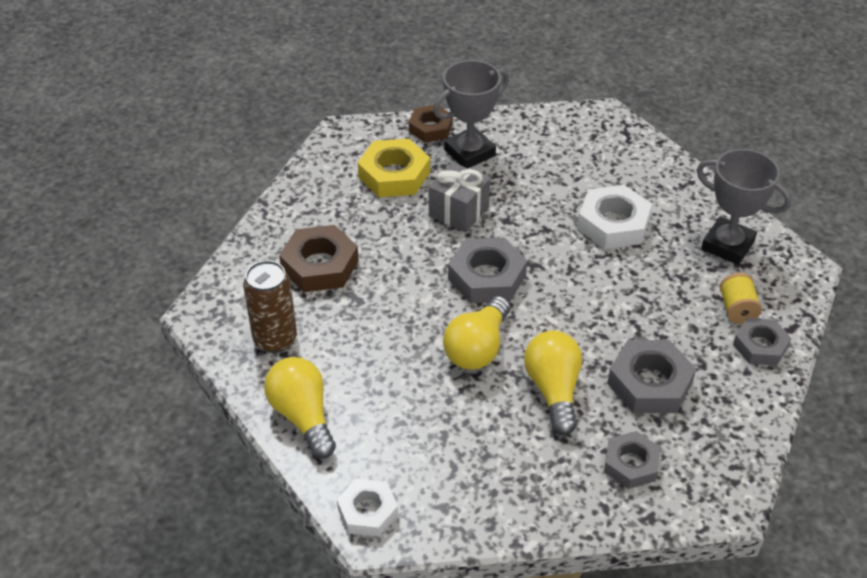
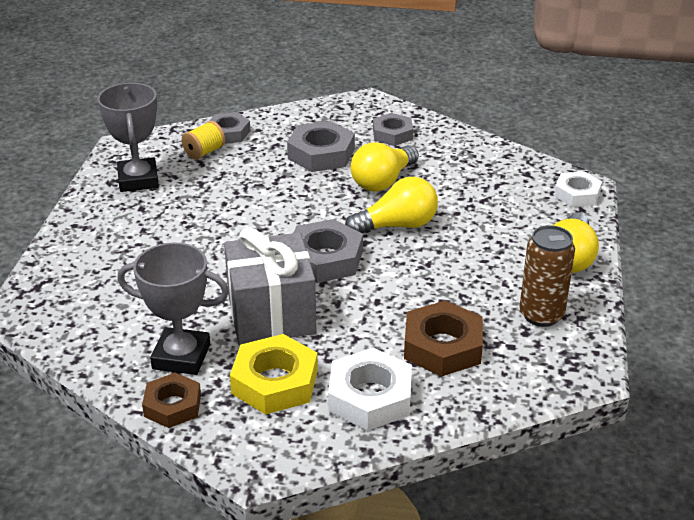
camera: 135 degrees left, 10 degrees down
(458, 211) = (271, 315): grey gift -> grey gift, size x1.54
(613, 224) = (179, 235): white nut -> white nut (370, 397)

